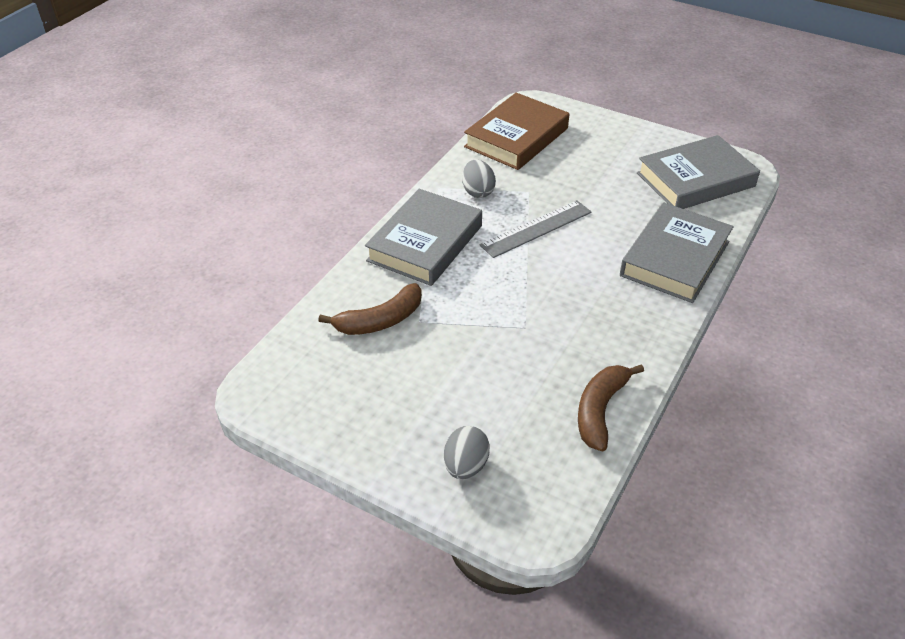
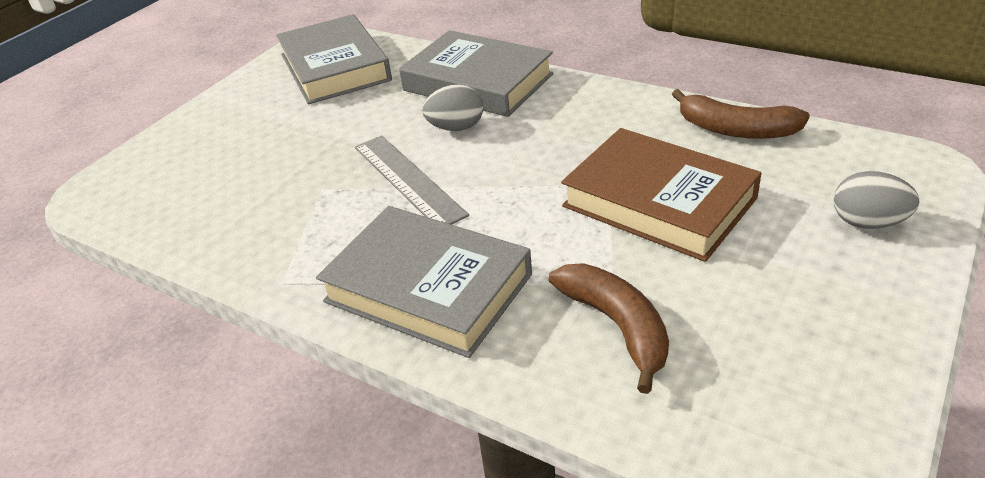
camera: 85 degrees left, 5 degrees down
(477, 192) = (307, 238): grey egg -> grey egg (456, 128)
(516, 137) = (179, 204): brown book -> brown book (658, 202)

